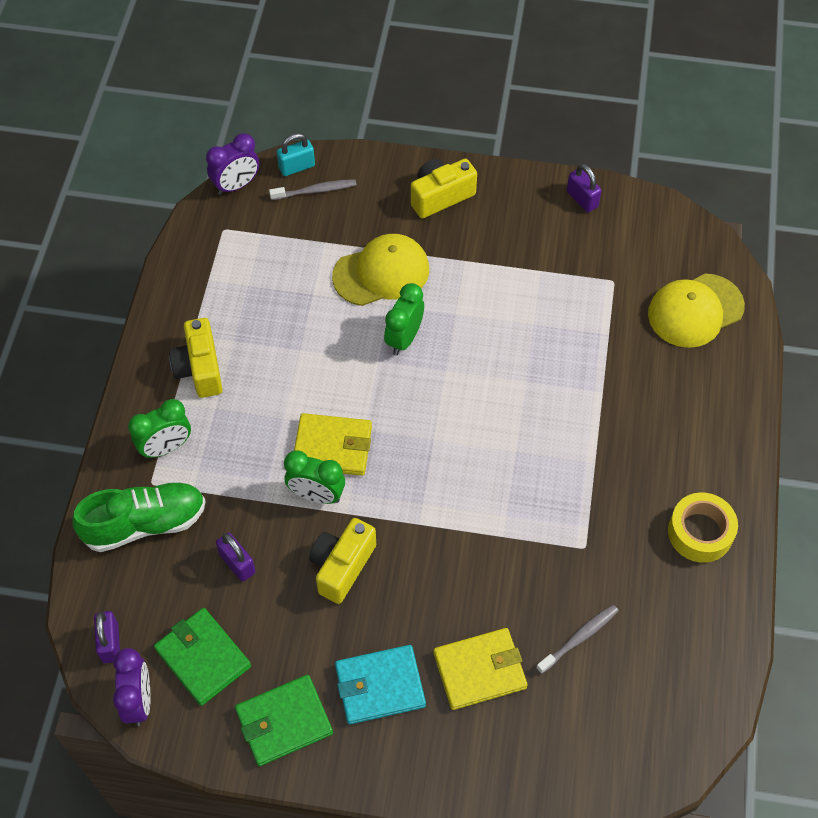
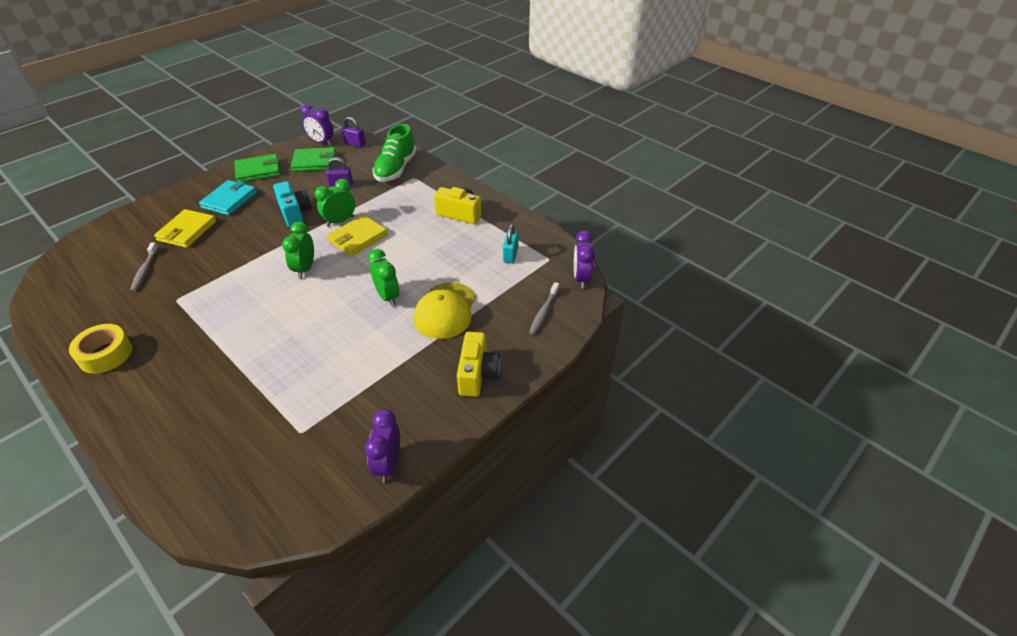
camera: 125 degrees right, 15 degrees down
(166, 447) = (427, 188): green clock -> green clock (305, 269)
(284, 721) = (258, 171): green wallet -> green wallet turned 60 degrees clockwise
(297, 167) = (573, 313): turquoise padlock -> turquoise padlock (510, 255)
(342, 566) = (295, 213): yellow camera -> turquoise camera
(582, 199) = (388, 464): purple padlock -> purple clock
(695, 311) = (218, 468): yellow cap -> none

